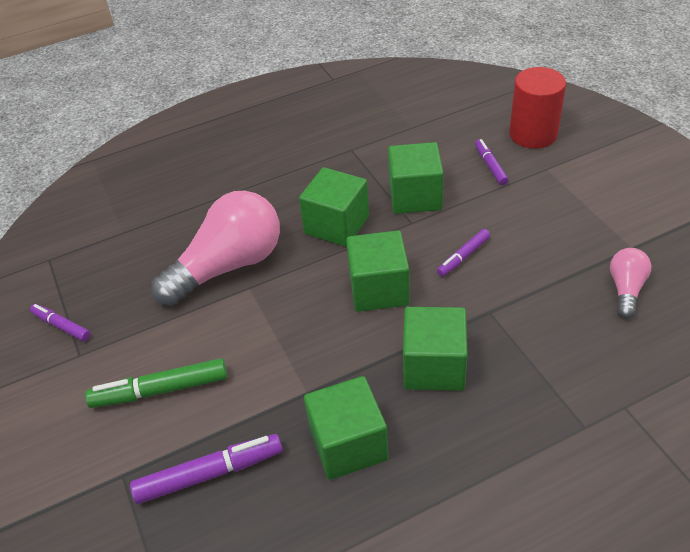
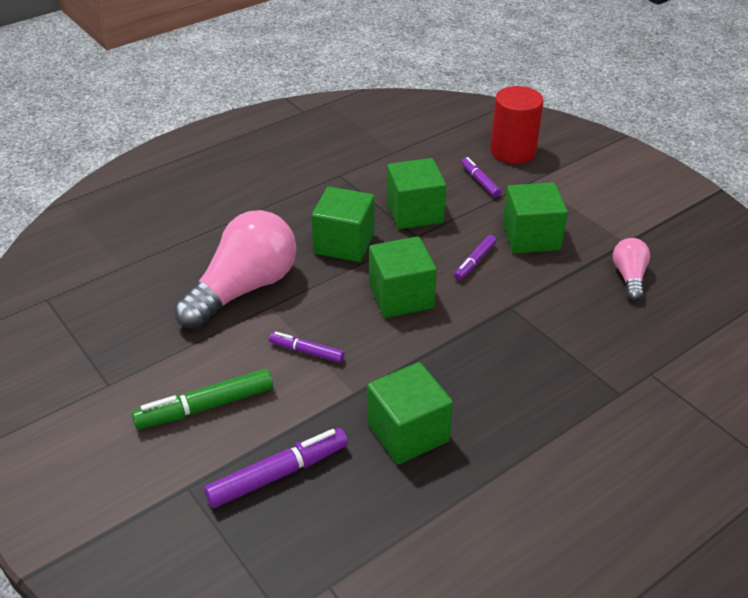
camera: 15 degrees left, 5 degrees down
(61, 326) = (81, 359): purple marker -> purple marker (306, 351)
(434, 366) = (471, 358): green cube -> green cube (531, 237)

